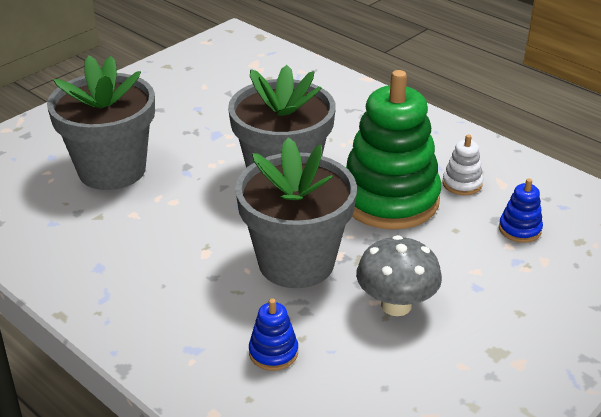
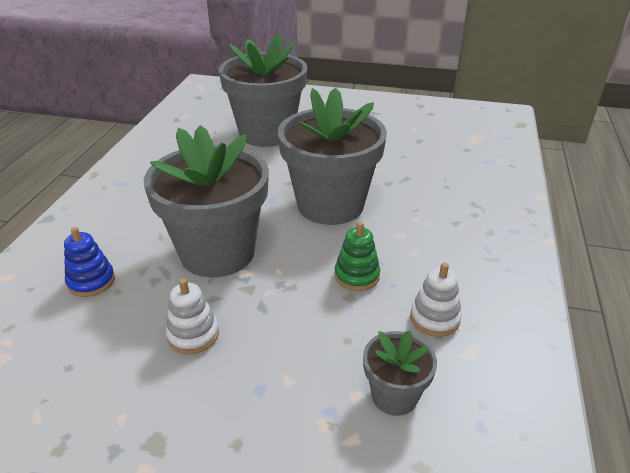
camera: 60 degrees right, 0 degrees up
(389, 199) = (357, 276): green stacking toy -> green stacking toy, size x0.41
(396, 305) = (193, 335): grey mushroom -> white stacking toy
(519, 229) = (394, 396): blue stacking toy -> grey flower pot

